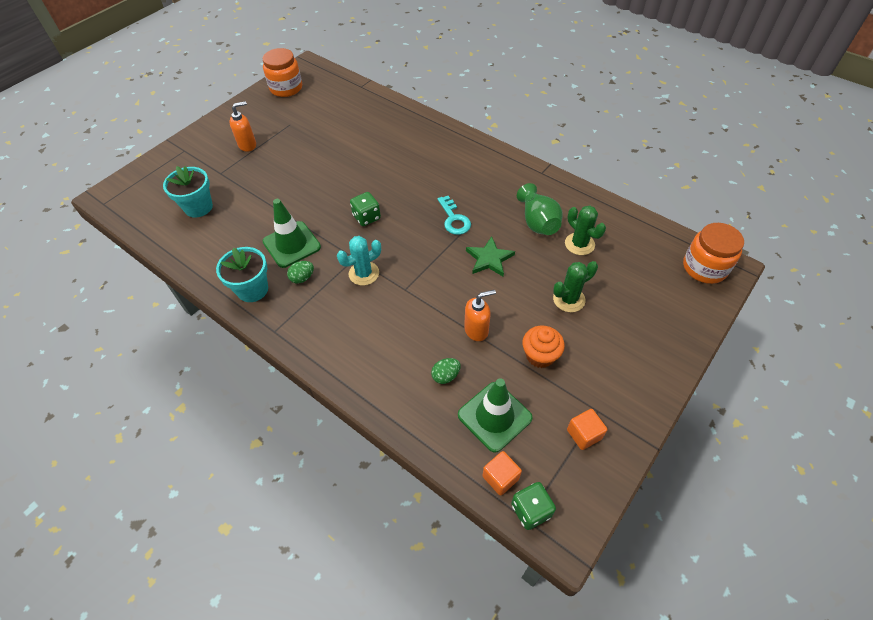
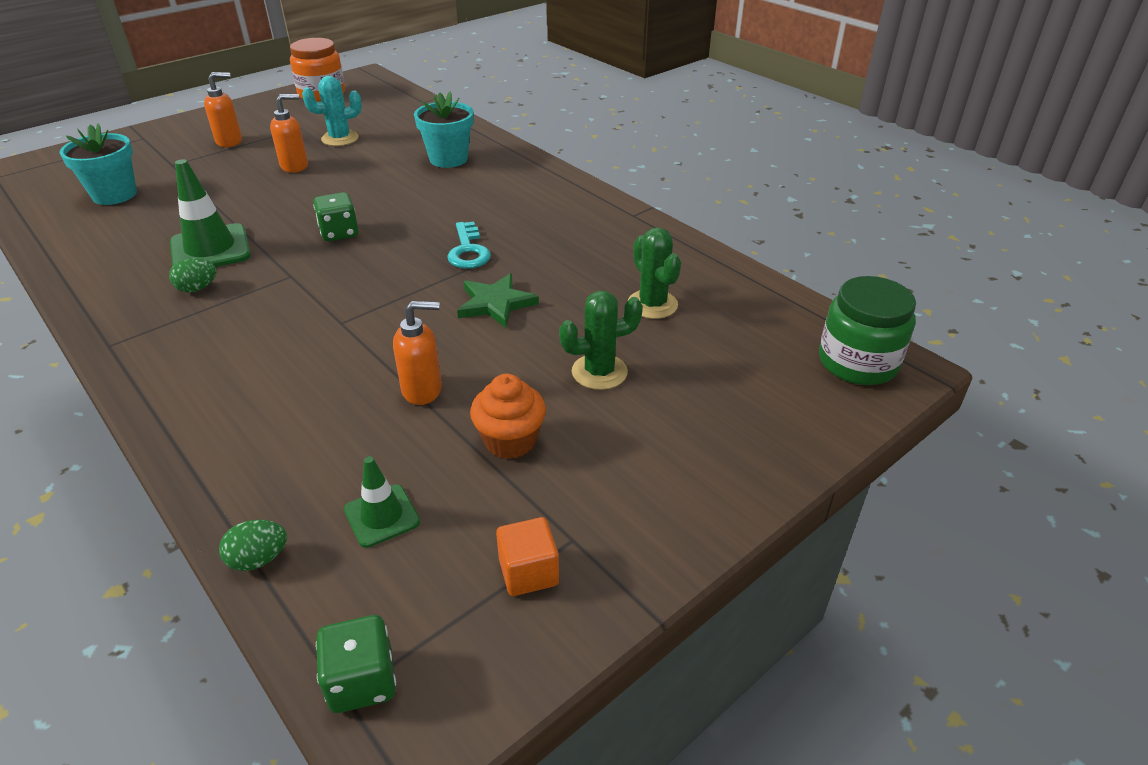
camera: 10 degrees right, 15 degrees down
(252, 289) = (116, 292): turquoise flower pot -> turquoise flower pot (448, 159)
(305, 162) = (295, 166): none -> orange soap dispenser
(364, 273) = (291, 295): turquoise cactus -> turquoise cactus (340, 138)
(445, 376) = (334, 444): green egg -> green egg (259, 559)
(494, 416) = (382, 516): green traffic cone -> green traffic cone, size x0.58
(500, 477) = (337, 614): orange cube -> none
(537, 222) = (597, 270): green vase -> none
(704, 267) = (857, 362): orange jar -> green jar

